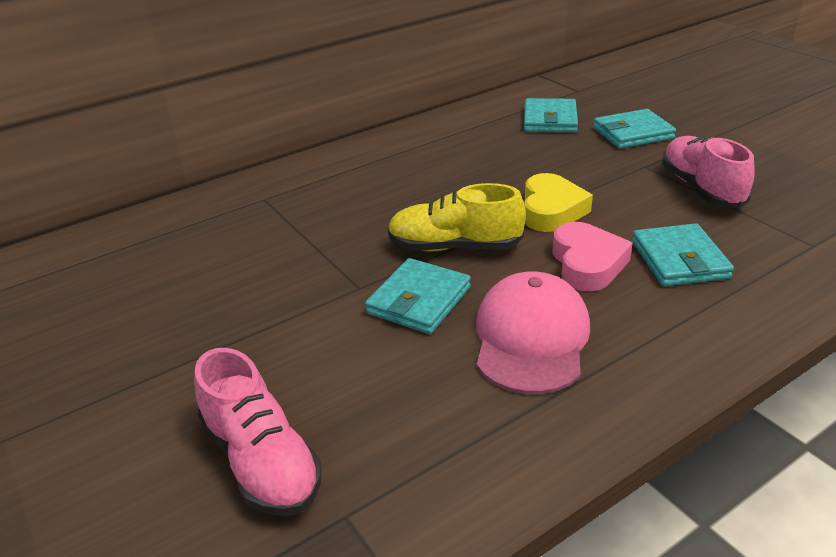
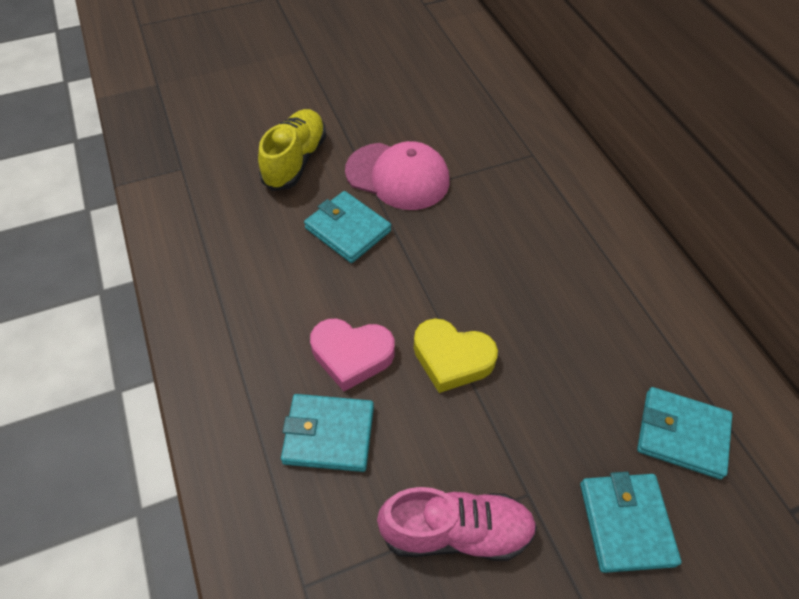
camera: 100 degrees right, 20 degrees up
(261, 461) = (235, 140): pink shoe -> none
(454, 247) = (412, 267): yellow shoe -> yellow shoe (295, 161)
(531, 338) = (275, 285): pink cap -> pink cap (398, 176)

